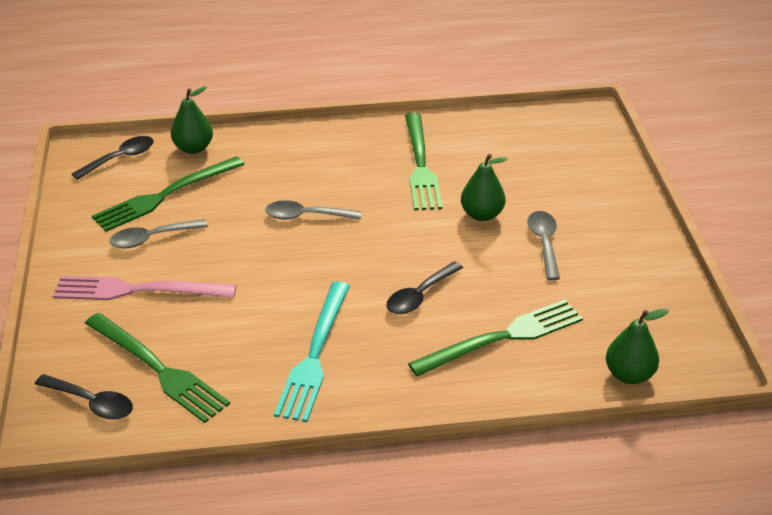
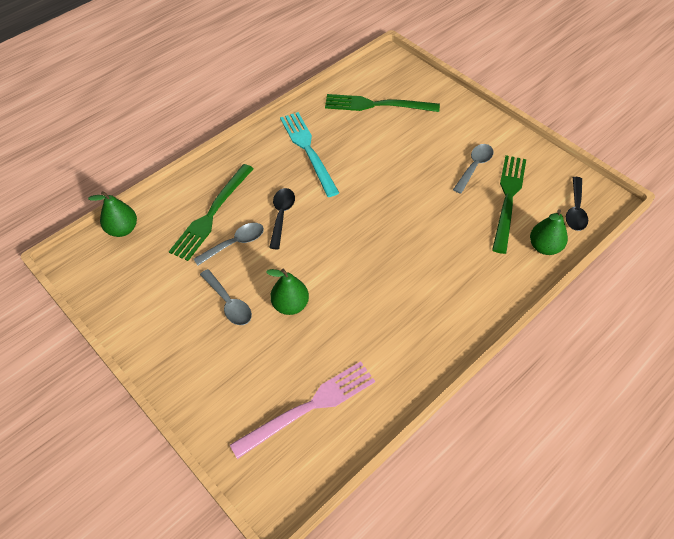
camera: 145 degrees right, 15 degrees up
(92, 403) = (387, 78): black spoon -> none
(138, 290) = (439, 135): pink fork -> pink fork (309, 407)
(306, 216) = (405, 234): grey spoon -> grey spoon (235, 243)
(420, 165) = (374, 330): green fork -> none

